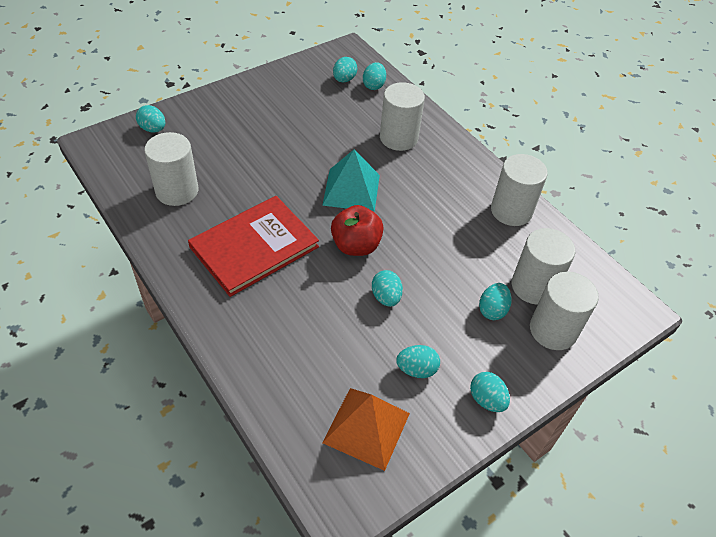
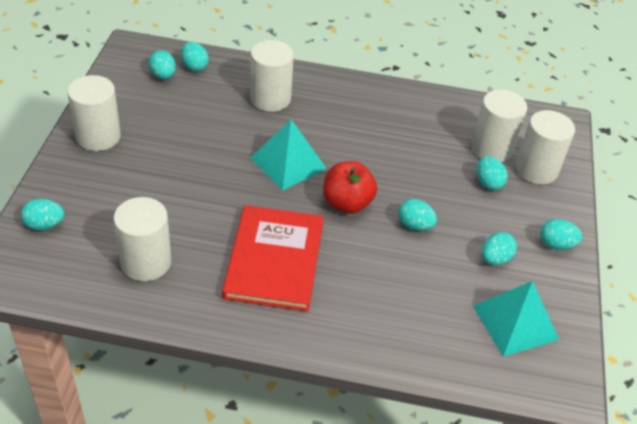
camera: 45 degrees left, 5 degrees down
(366, 428) = (515, 322): orange pyramid -> turquoise pyramid
(511, 211) = (415, 104): white cylinder -> white cylinder (98, 136)

